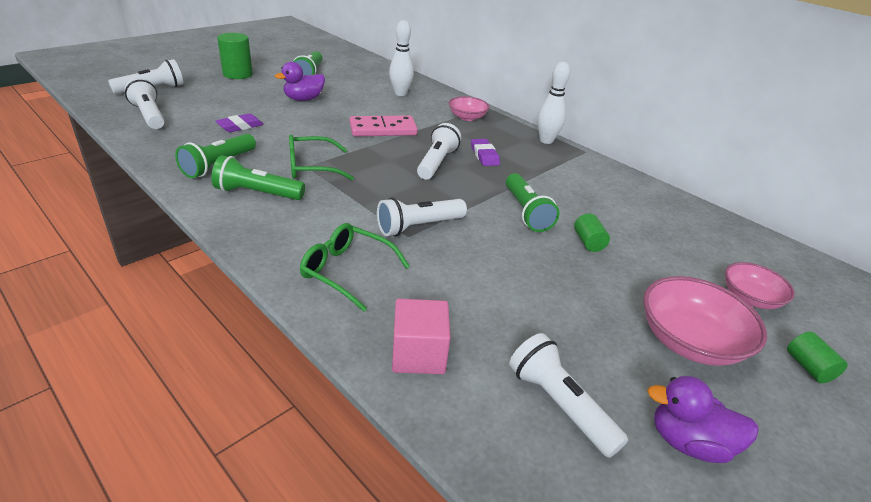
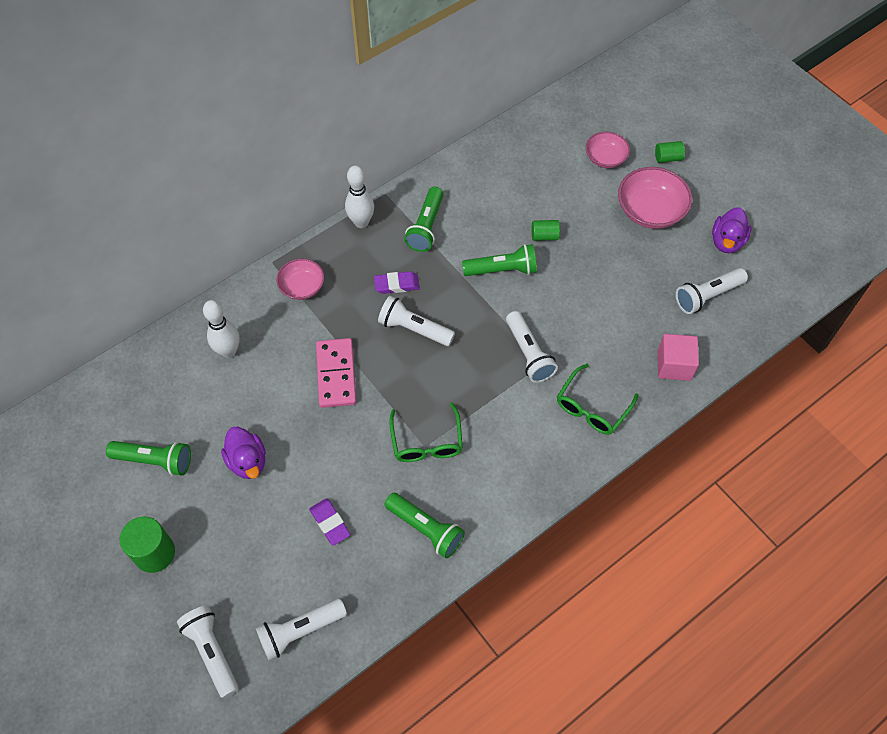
camera: 80 degrees left, 25 degrees up
(257, 193) = (480, 485): green flashlight -> green flashlight (426, 227)

